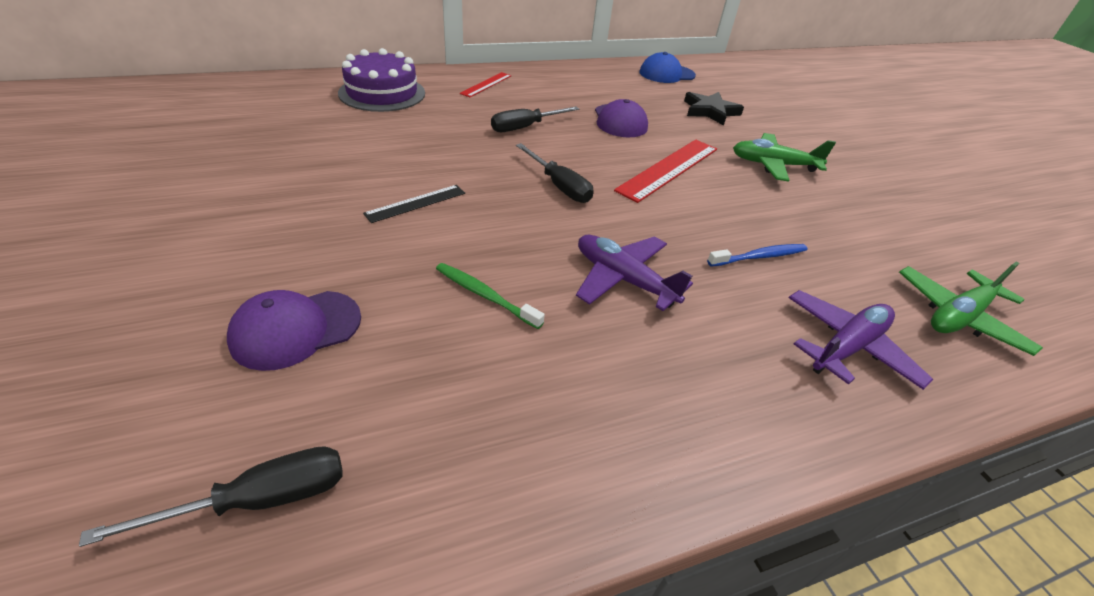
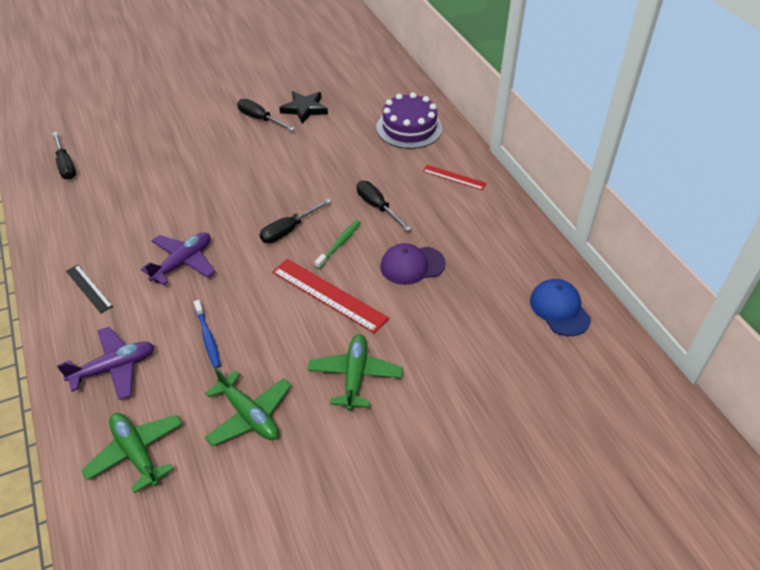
camera: 90 degrees right, 5 degrees up
(277, 193) = (260, 119): none -> black screwdriver
(296, 329) = (150, 152): purple cap -> none
(416, 203) = (257, 169): black ruler -> black ruler (89, 288)
(485, 296) = (170, 207): green toothbrush -> green toothbrush (339, 244)
(710, 111) = (466, 339): black star -> black star (304, 109)
(847, 347) = (114, 368): purple plane -> purple plane turned 75 degrees counterclockwise
(854, 229) = (249, 415): none -> green plane

